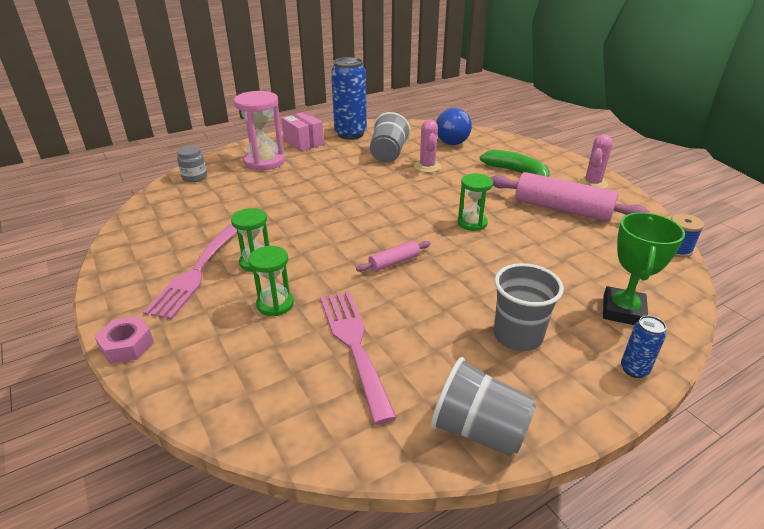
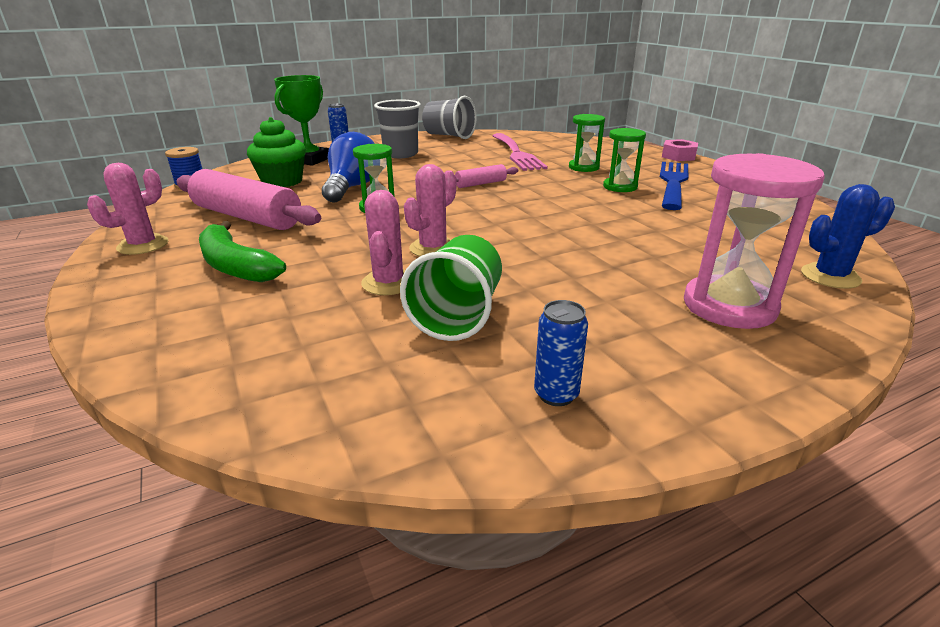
camera: 175 degrees left, 5 degrees down
(194, 177) = (830, 276): grey jar -> blue cactus
(196, 273) = (673, 182): pink fork -> blue fork
(303, 142) = (680, 364): pink box -> none
(350, 134) = (556, 394): blue can -> blue can, size x0.46
(388, 154) = (458, 315): grey cup -> green cup
(412, 187) = (433, 248): none -> pink cactus
(452, 140) = (278, 355): blue light bulb -> blue light bulb (352, 187)
(596, 259) = (282, 181): none -> green cupcake

